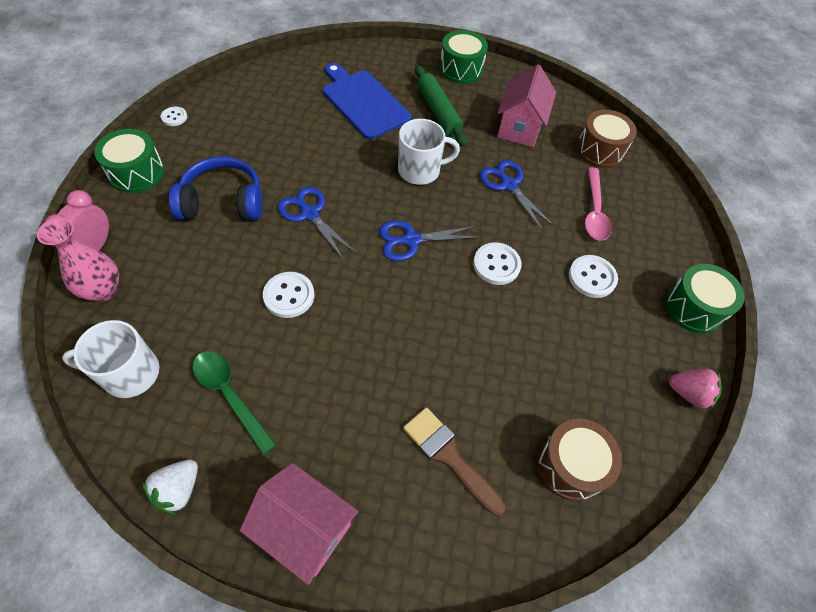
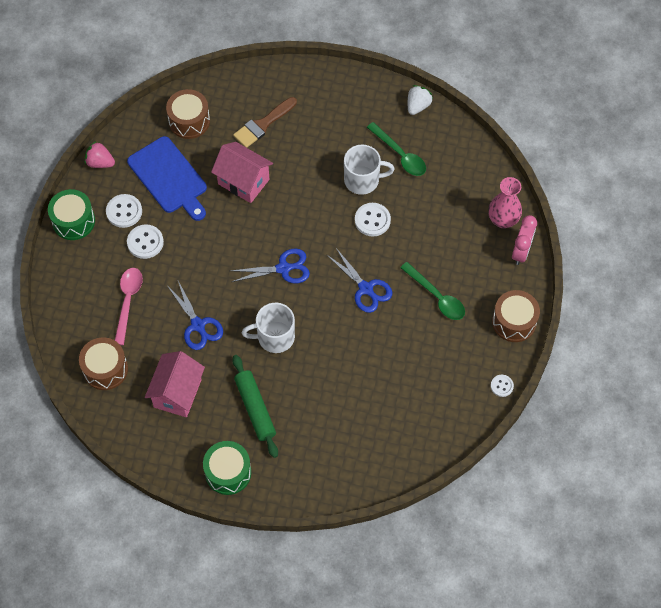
camera: 175 degrees left, 5 degrees up
(129, 373) = (466, 166): white mug -> white mug (362, 180)
(137, 173) = (514, 322): green drum -> brown drum
(223, 202) = (436, 297): blue headphones -> green spoon
(305, 528) = (344, 89): pink house -> pink house (243, 182)
(364, 102) = (328, 417): blue cutting board -> blue cutting board (169, 178)
(449, 456) = (263, 124): brown brush -> brown brush turned 90 degrees clockwise
(496, 265) = (218, 250): white button -> white button (124, 211)

